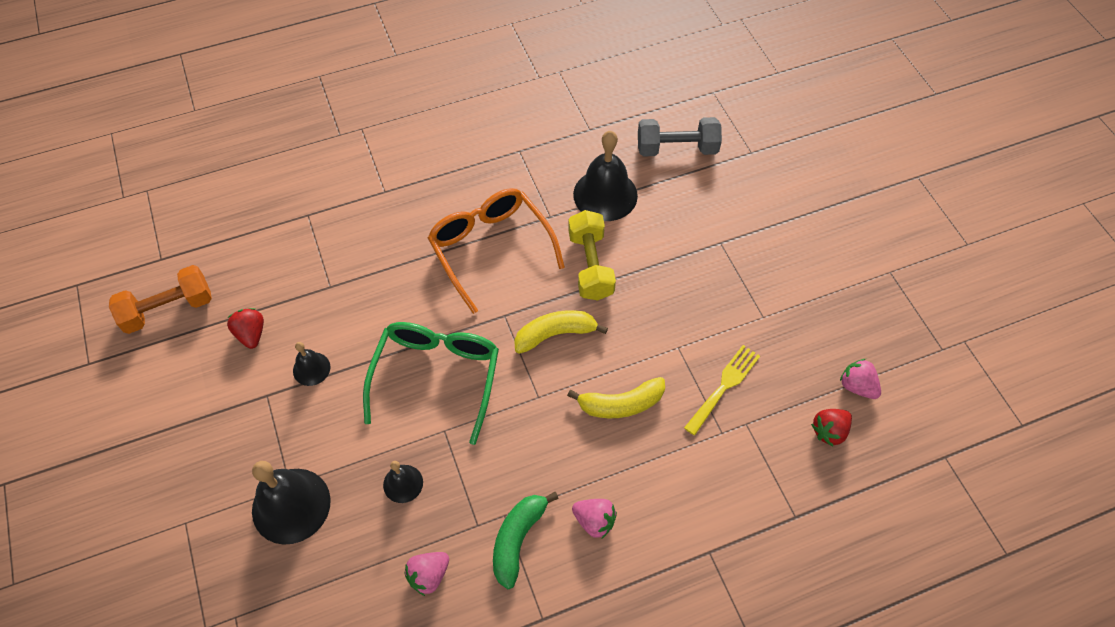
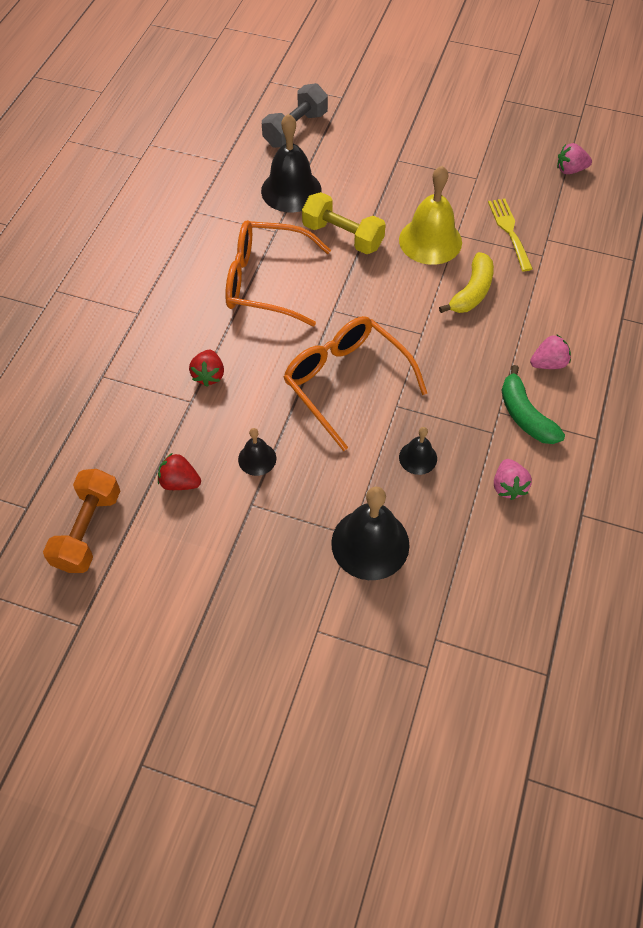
camera: 50 degrees left, 0 degrees up
(437, 376) = (345, 382): green glasses -> orange glasses
(555, 334) = (380, 291): yellow banana -> none
(649, 332) = (430, 240): none -> yellow bell
(829, 431) = (589, 204): red strawberry -> red strawberry (209, 375)

